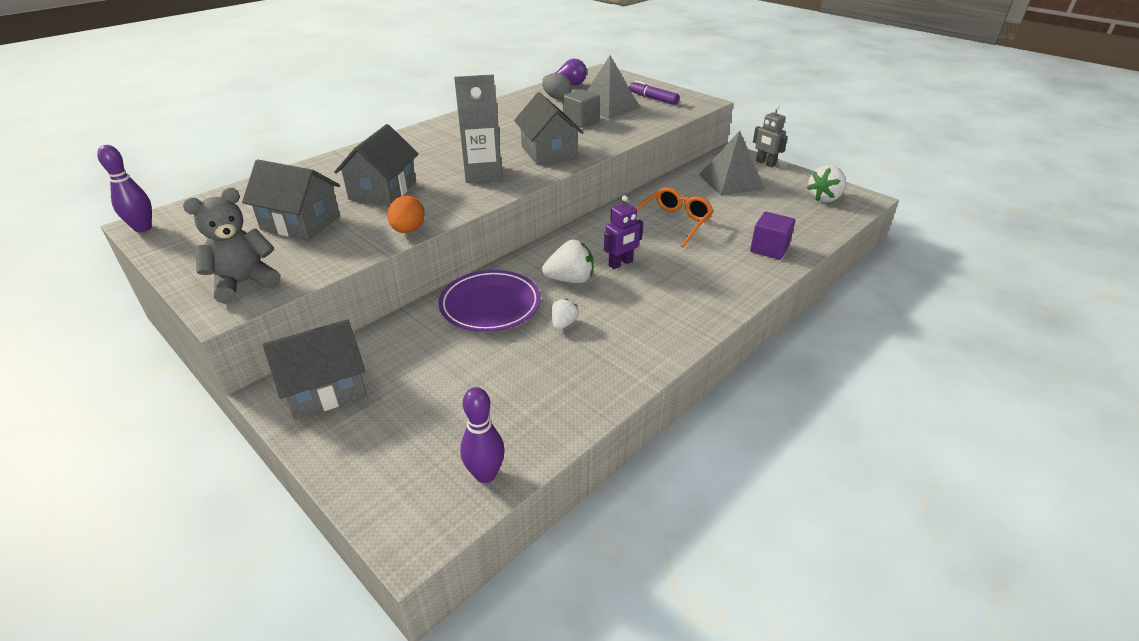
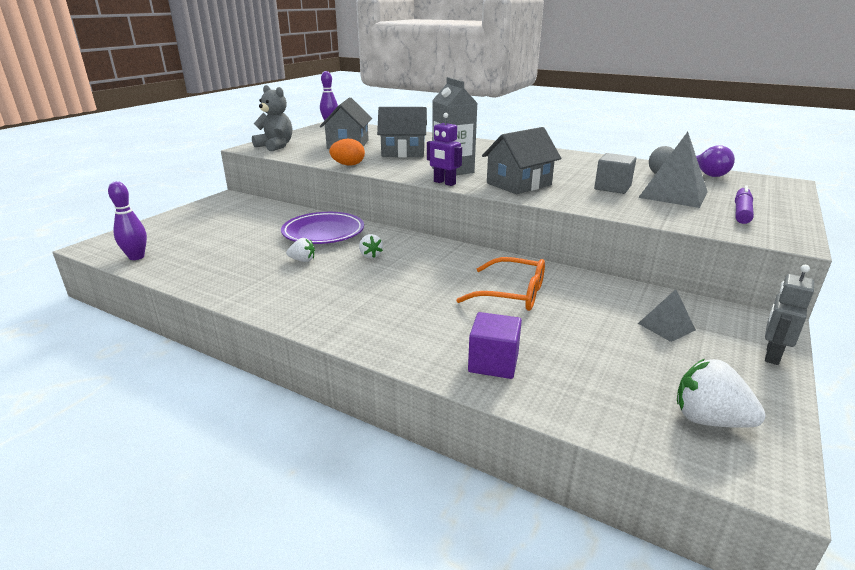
camera: 75 degrees right, 10 degrees down
(325, 389) = (228, 206): grey house -> none
(570, 279) = (370, 255): white strawberry -> white strawberry, size x0.59
(621, 263) = (408, 274): purple robot -> purple robot (444, 183)
(731, 181) = (666, 326): grey pyramid -> grey pyramid, size x0.54

